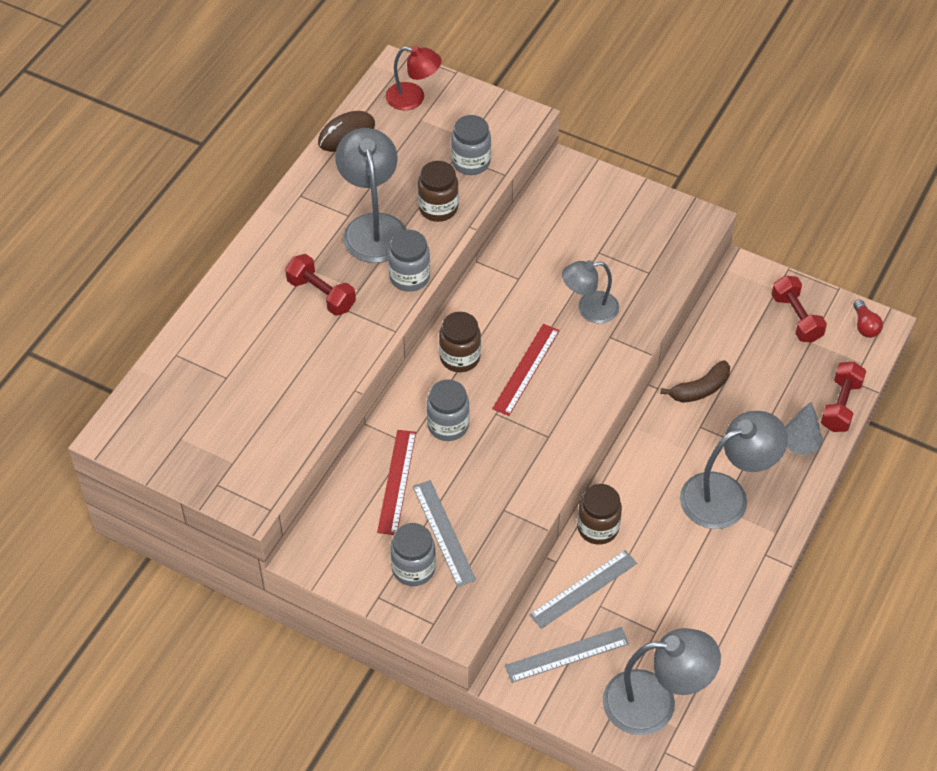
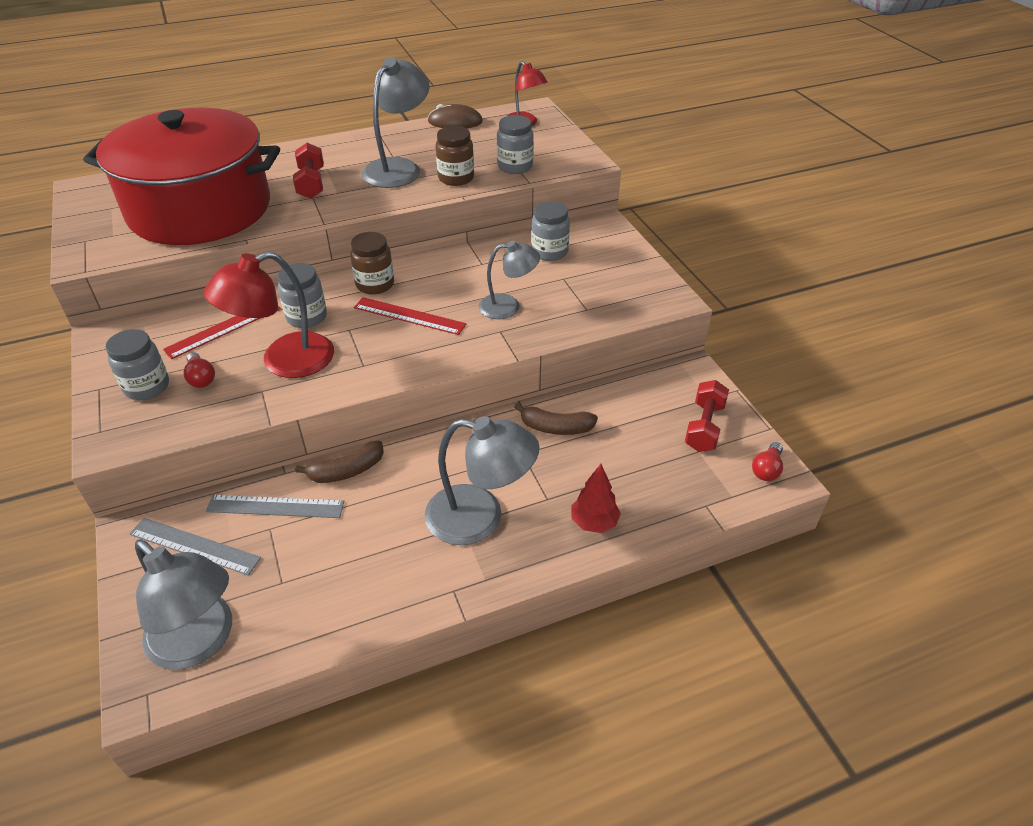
camera: 40 degrees right, 10 degrees down
(265, 386) = (200, 209): none -> red pot
(409, 277) = (379, 202): grey jar -> grey jar (549, 252)
(443, 532) = (201, 378): grey ruler -> red light bulb
(485, 475) = (284, 361): none -> red lamp
(526, 369) = (409, 316): red ruler -> red ruler turned 45 degrees clockwise
(589, 309) = (508, 306): grey lamp -> grey lamp turned 150 degrees clockwise
(598, 528) = (346, 471): brown jar -> brown banana
(799, 445) = (594, 523): grey tree -> red tree
(840, 405) = (671, 517): red dumbbell -> none

